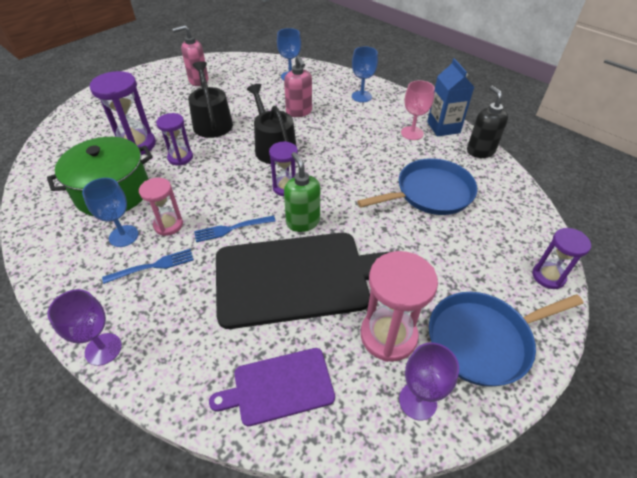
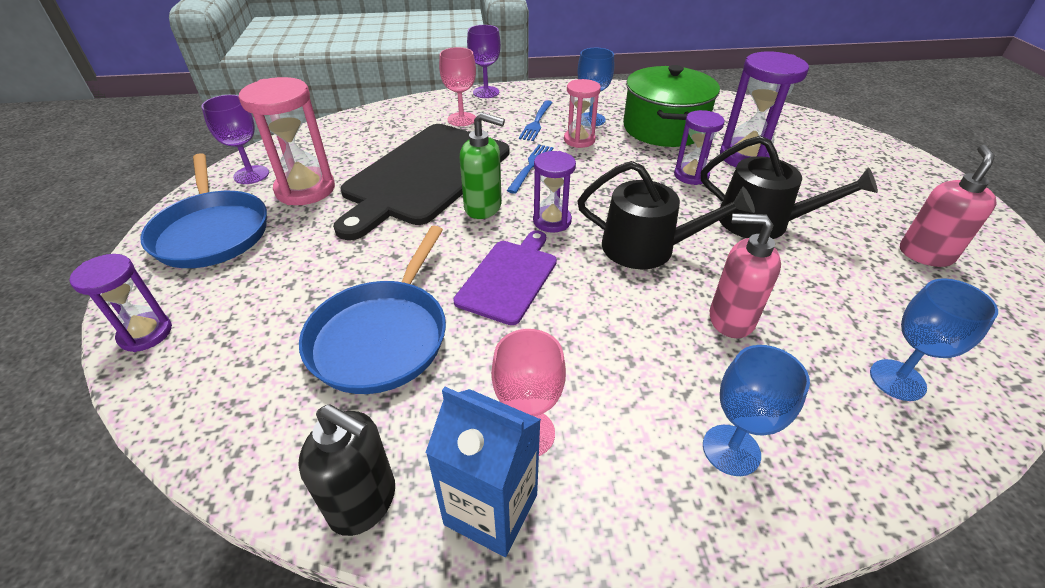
camera: 130 degrees right, 5 degrees down
(185, 323) = (461, 119): none -> pink goblet
(279, 386) = (358, 133): purple cutting board -> purple cutting board (509, 278)
(483, 340) = (212, 232): blue pan -> blue pan turned 135 degrees clockwise

